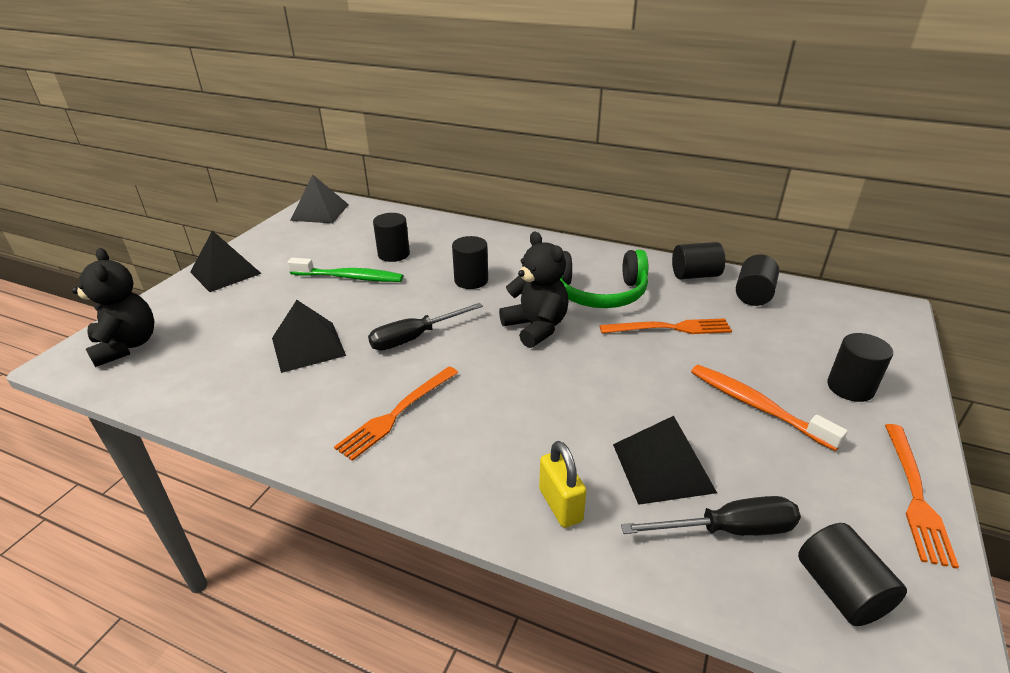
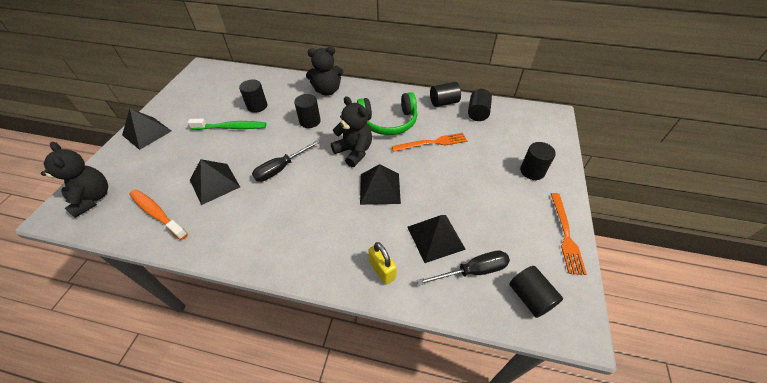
camera: 10 degrees left, 15 degrees up
(320, 212) = (201, 77): black pyramid -> black pyramid (380, 188)
(397, 413) = (279, 224): orange fork -> none
(505, 244) = (327, 91): none -> black teddy bear
(756, 406) = (483, 190): orange toothbrush -> orange toothbrush (157, 213)

